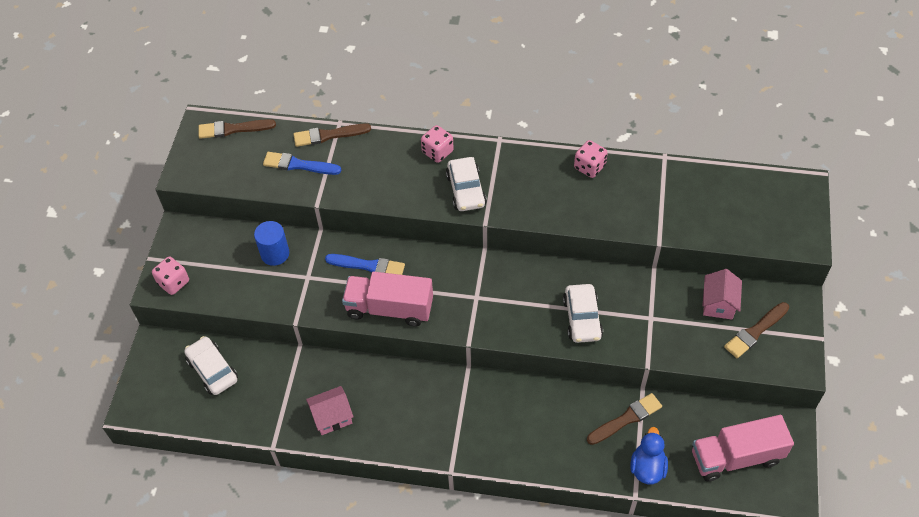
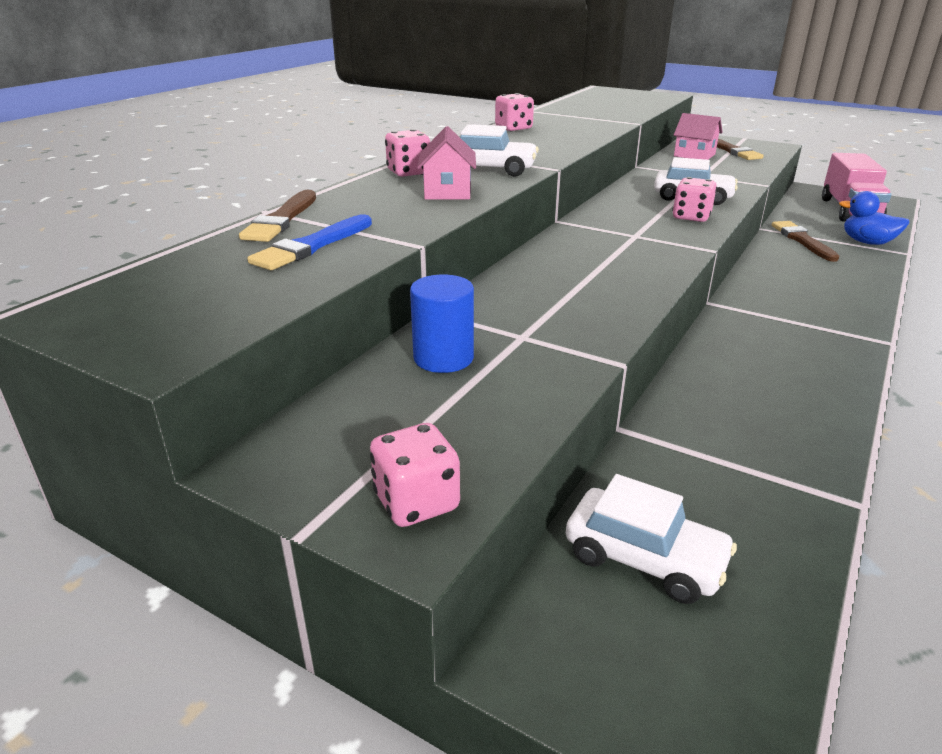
camera: 70 degrees left, 25 degrees down
(212, 370) = (644, 558): white car -> white car turned 135 degrees counterclockwise
(233, 129) = (134, 285): brown brush -> none
(332, 417) = (789, 422): pink house -> pink house (447, 192)
(368, 266) = (535, 287): blue brush -> none
(389, 308) = (627, 285): pink truck -> none
(531, 324) = (691, 217): none -> pink dice

